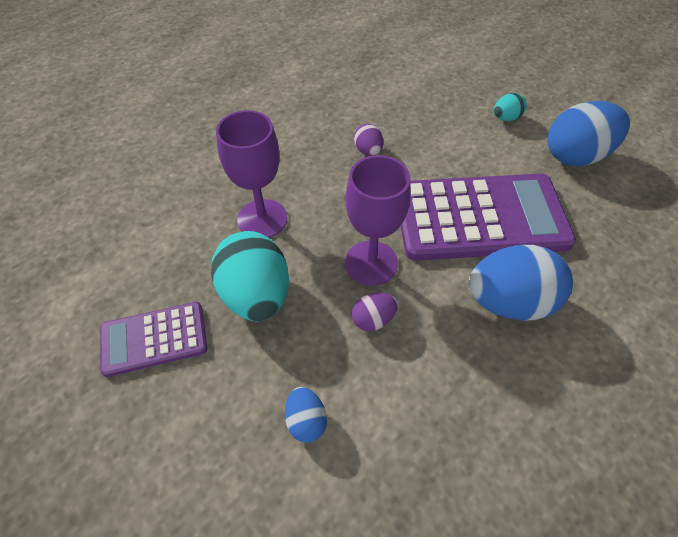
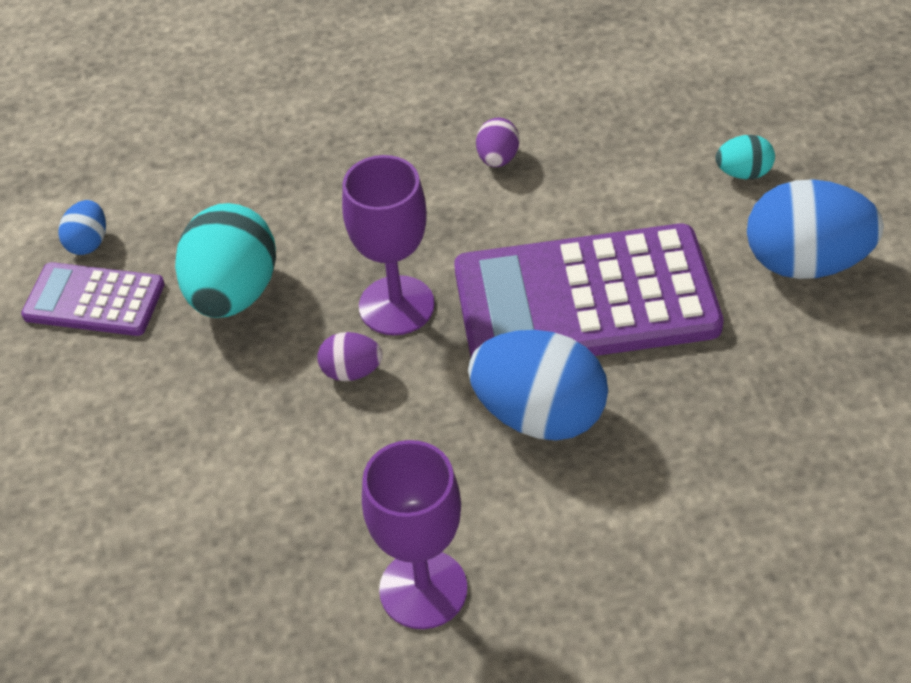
camera: 30 degrees right, 5 degrees down
(262, 219) = (297, 205): purple goblet -> purple goblet (423, 589)
(306, 421) = (204, 446): blue egg -> blue egg (88, 242)
(479, 218) = (585, 299): purple calculator -> purple calculator turned 150 degrees clockwise

